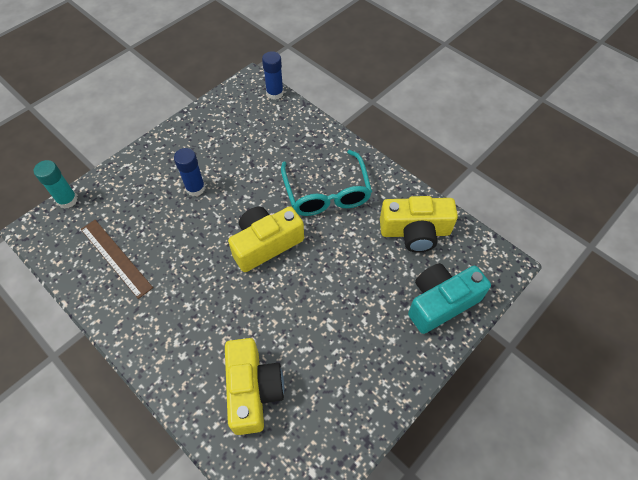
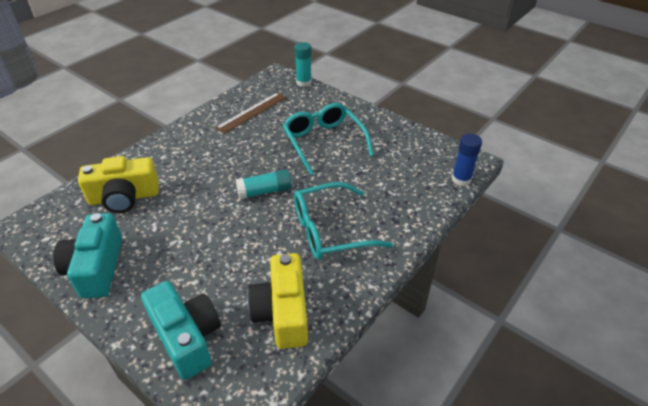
camera: 85 degrees right, 15 degrees down
(195, 188) = (323, 142): blue glue stick -> turquoise glasses
(266, 244) = (264, 191): yellow camera -> turquoise glue stick
(360, 399) = (96, 267): none -> turquoise camera

